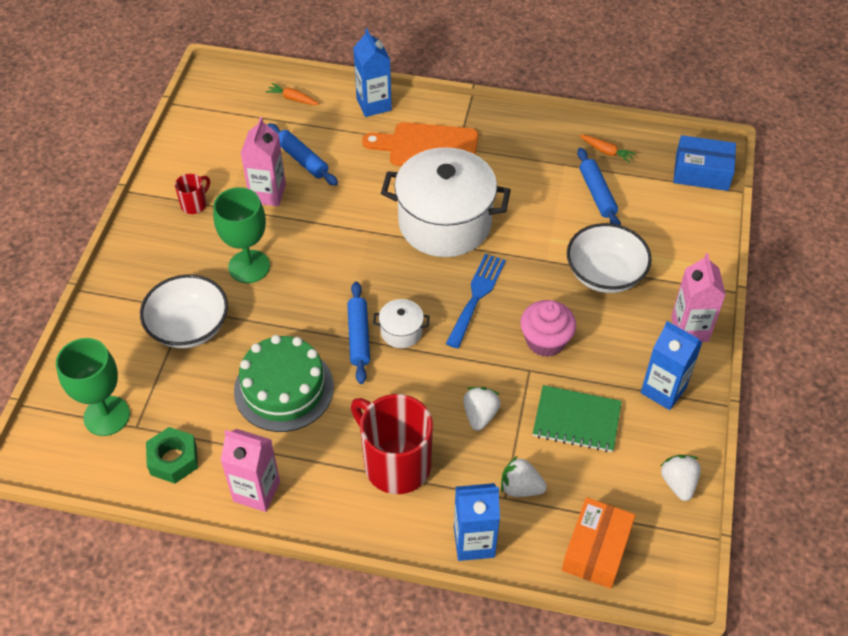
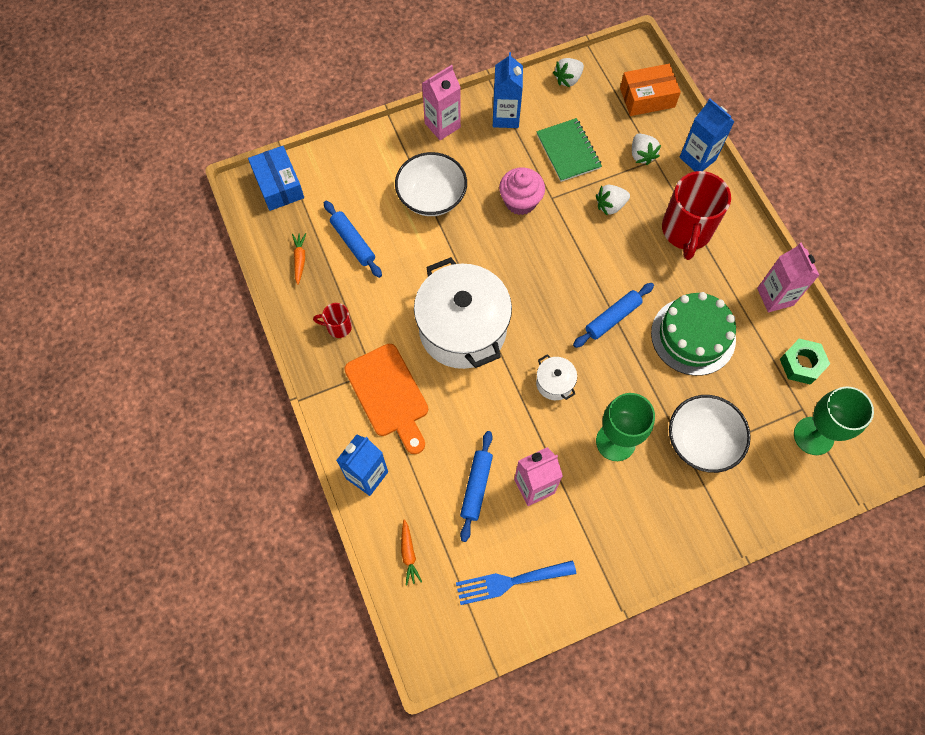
camera: 125 degrees left, 15 degrees up
(195, 204) = (590, 538): red mug -> red mug (338, 327)
(401, 332) = (585, 293): white pot -> white pot (554, 383)
(476, 296) = (516, 265): blue fork -> blue fork (509, 582)
(597, 194) = (353, 242): blue rolling pin -> blue rolling pin turned 75 degrees counterclockwise

